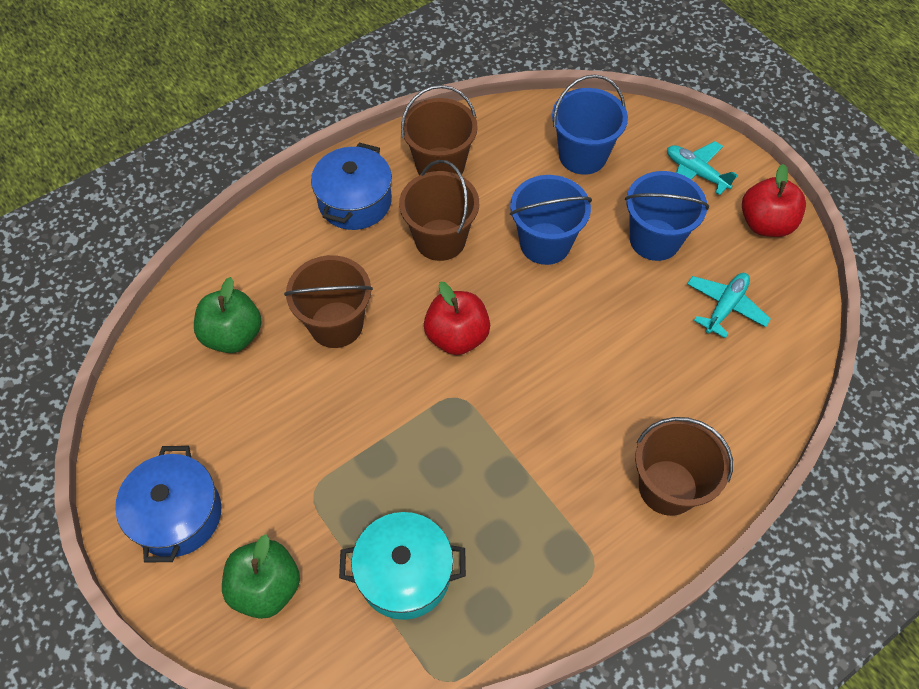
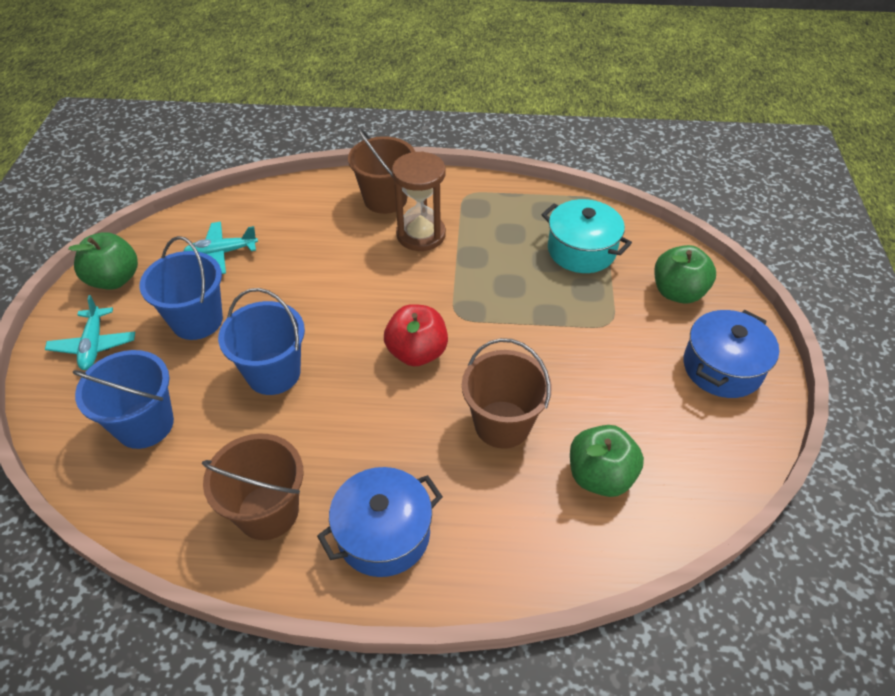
camera: 140 degrees left, 10 degrees down
(440, 240) = (348, 436): brown bucket -> none
(582, 466) = (421, 235): none -> brown hourglass
(765, 224) = (114, 279): red apple -> green apple

